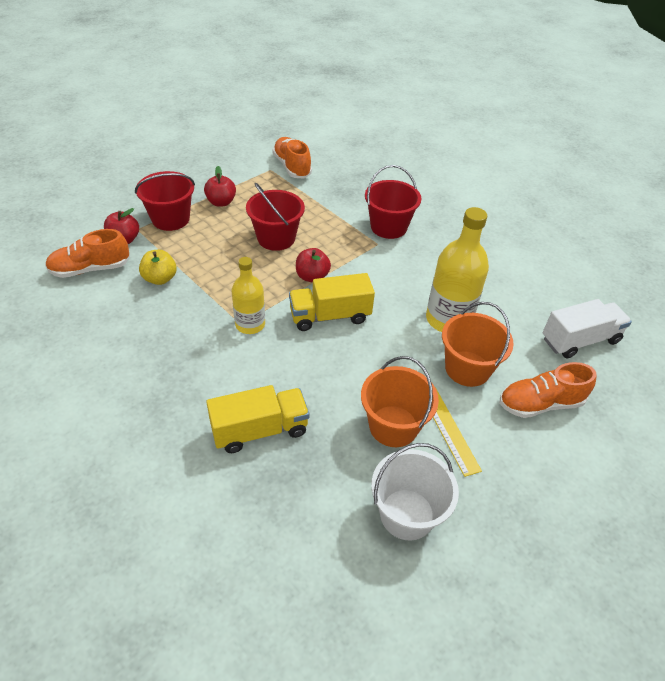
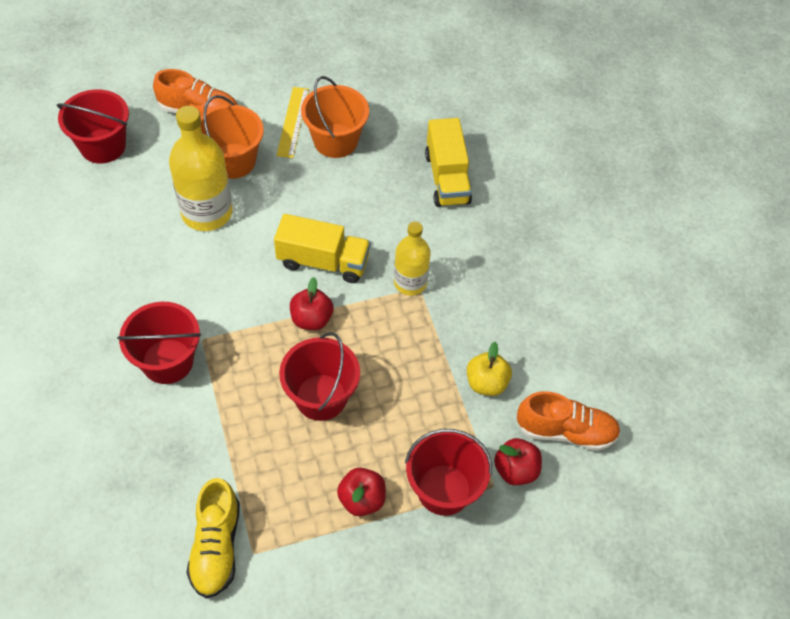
camera: 155 degrees left, 10 degrees up
(260, 430) = (447, 178): yellow truck -> yellow truck turned 105 degrees counterclockwise
(292, 167) = (216, 546): orange shoe -> yellow shoe
(407, 514) = (368, 84): white bucket -> none
(580, 340) = (103, 146): white truck -> red bucket

